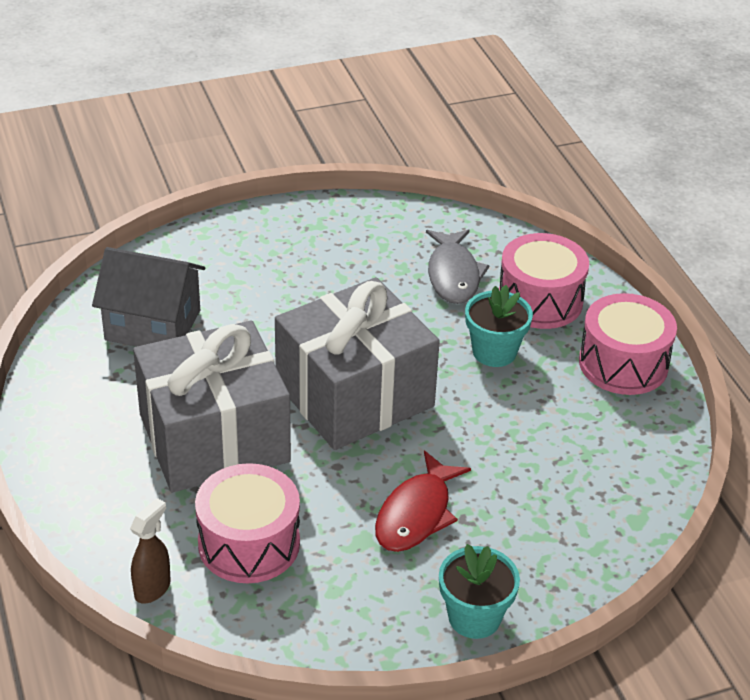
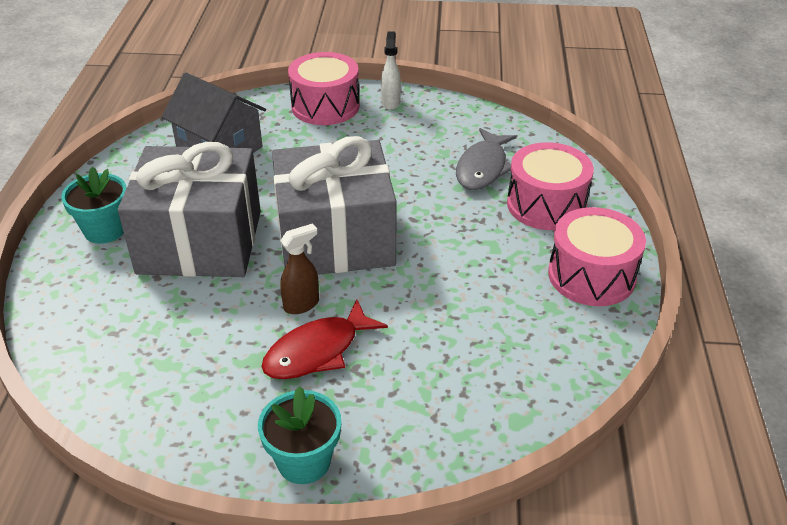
camera: 25 degrees right, 0 degrees up
(153, 588) = (61, 345): brown spray bottle -> brown spray bottle (302, 304)
(249, 543) = (162, 333): pink drum -> pink drum (325, 106)
(306, 220) = (390, 103): none -> white spray bottle
(494, 352) = (478, 236): turquoise flower pot -> turquoise flower pot (105, 230)

